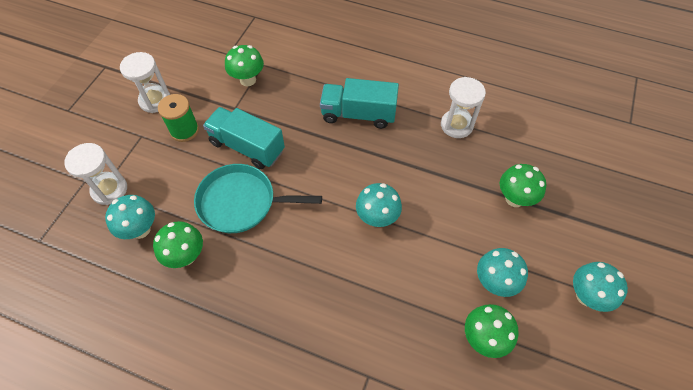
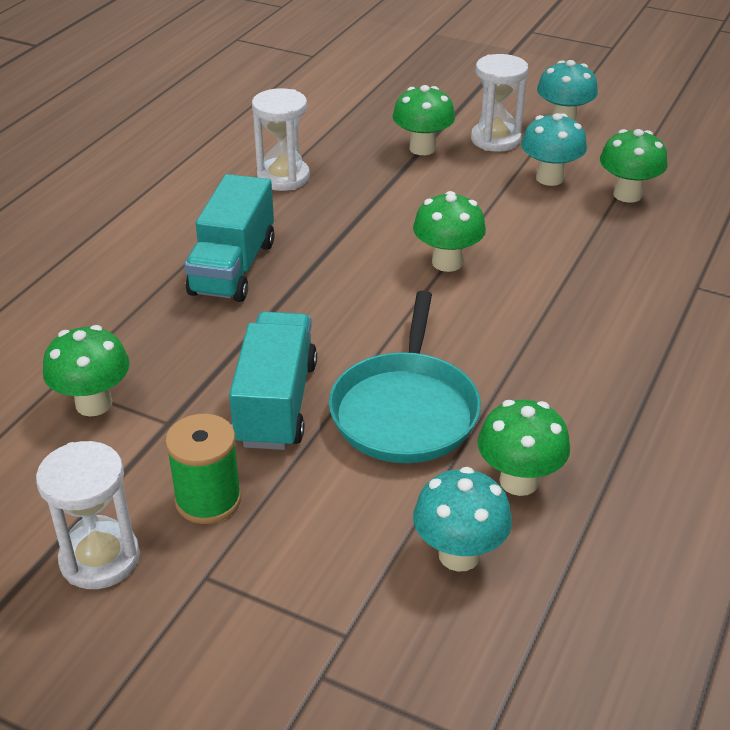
camera: 85 degrees left, 20 degrees down
(109, 190) = (352, 621): white hourglass -> white hourglass (495, 139)
(247, 147) = (276, 403): turquoise truck -> turquoise truck turned 150 degrees clockwise
(377, 218) = (447, 262): turquoise mushroom -> green mushroom

